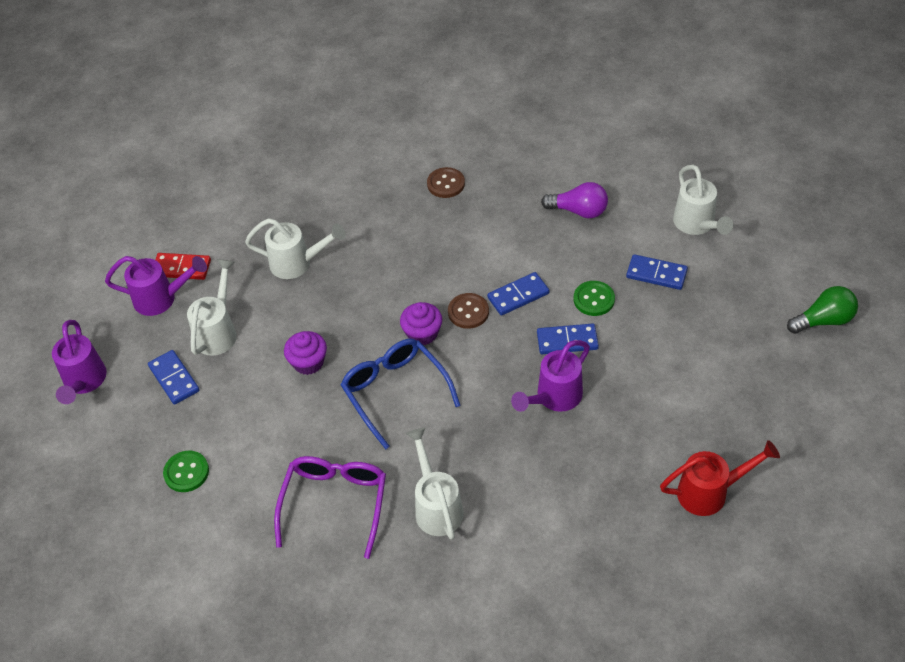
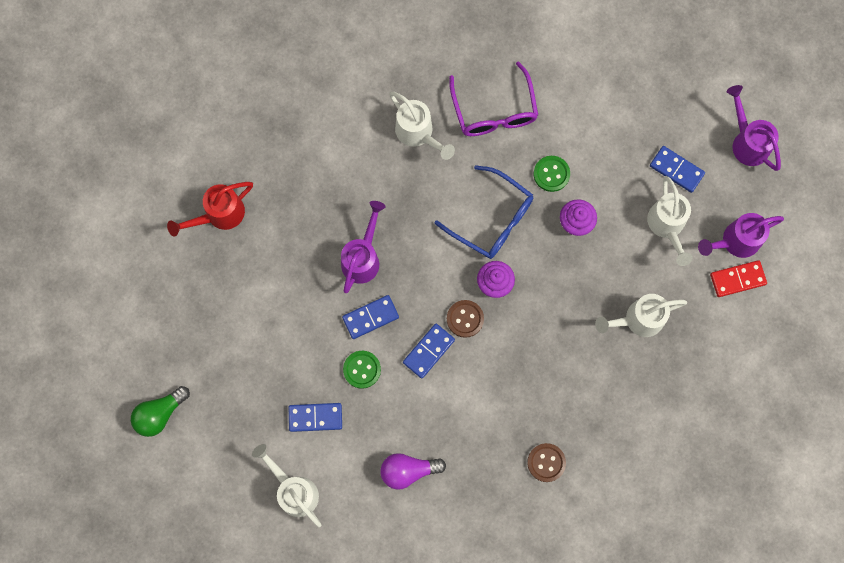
camera: 155 degrees right, 25 degrees up
(186, 472) = (618, 96): green button -> green button (551, 174)

